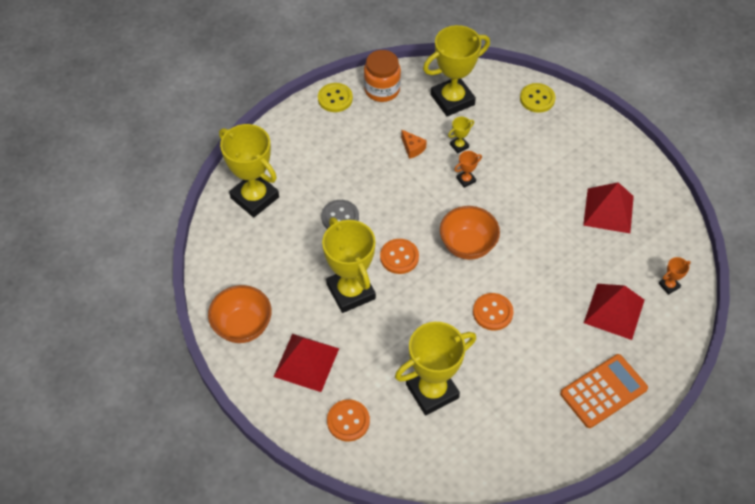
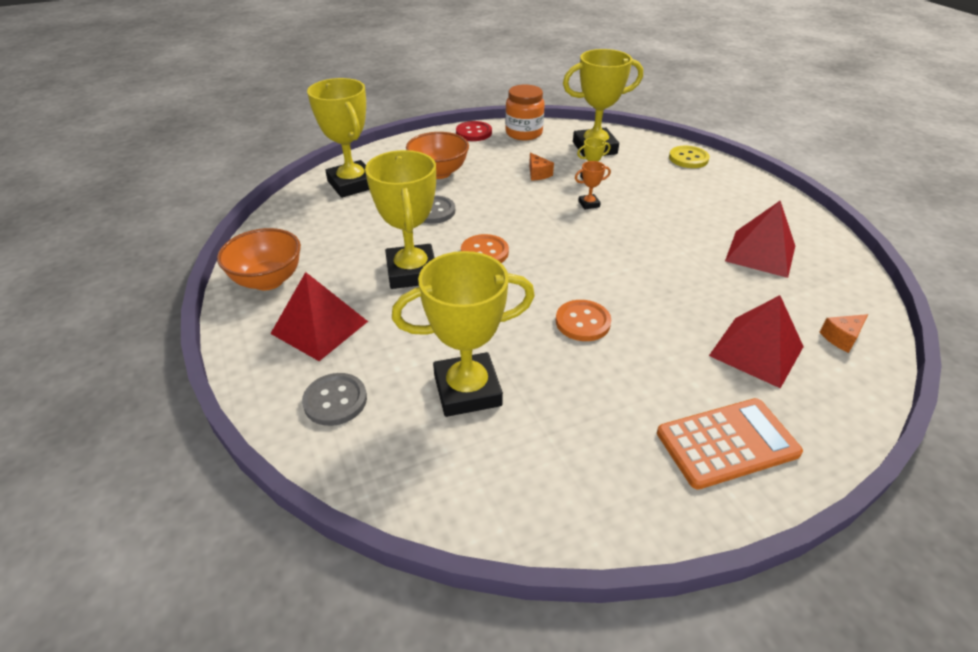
camera: 15 degrees right, 15 degrees down
(335, 98) = (474, 133): yellow button -> red button
(348, 421) = (335, 401): orange button -> grey button
(467, 245) = (571, 255): orange bowl -> orange bowl (439, 172)
(669, 285) = (841, 338): orange trophy -> orange cheese

